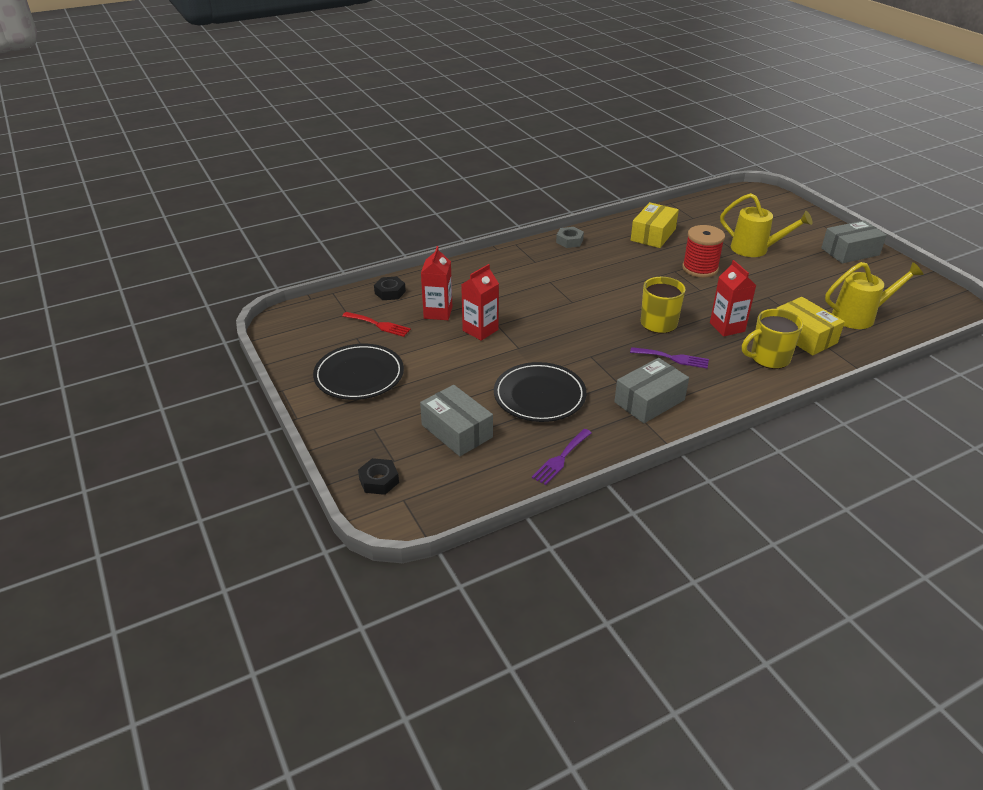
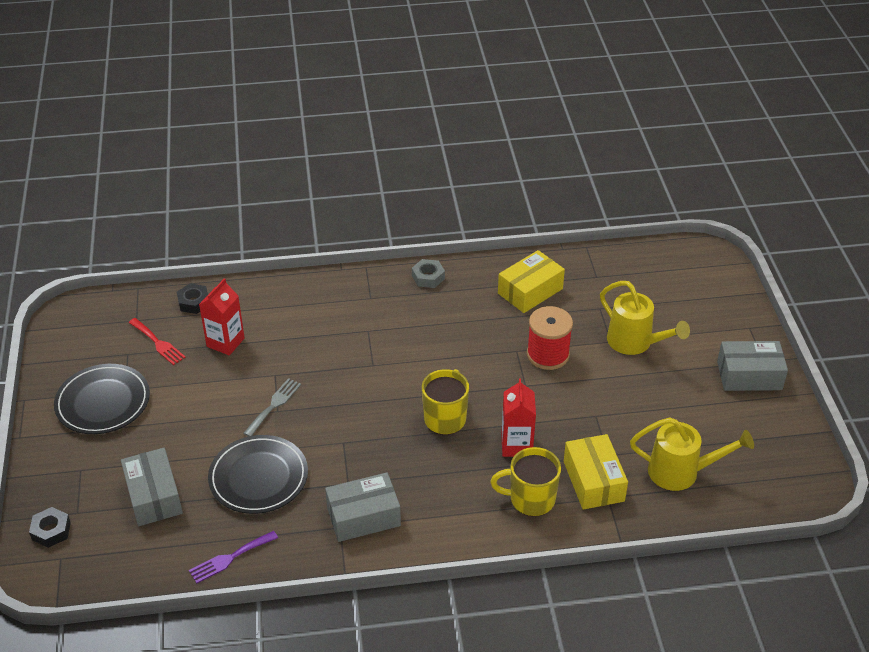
camera: 20 degrees right, 5 degrees up
(480, 330) = (253, 377): red carton -> none
(513, 344) = (274, 405): none -> grey fork
(673, 358) = (427, 469): purple fork -> none

